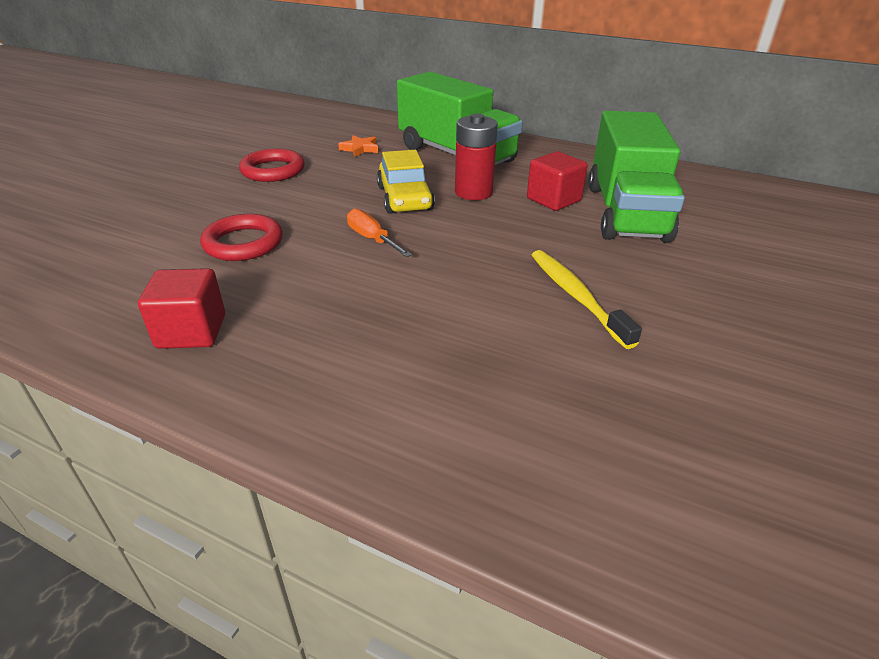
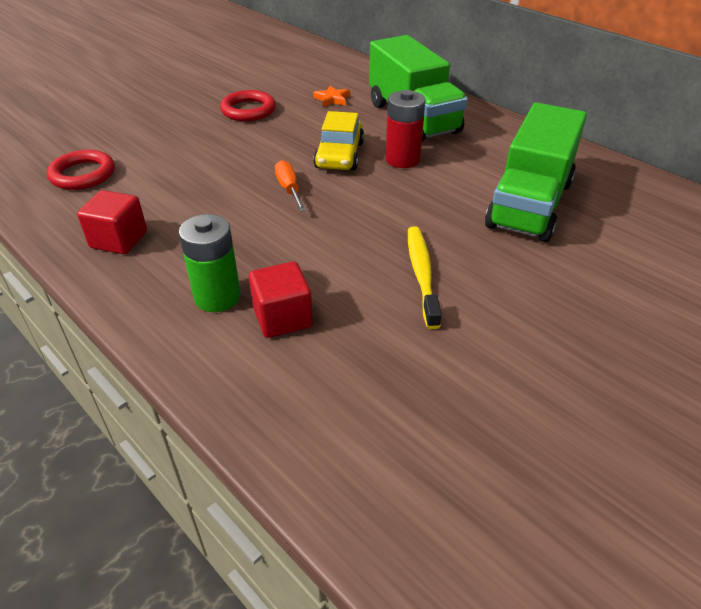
camera: 20 degrees right, 5 degrees up
(243, 243) = (190, 174): red ring -> red ring (83, 174)
(364, 370) = (217, 297): none -> green battery
(553, 200) = (470, 179): red cube -> red cube (282, 317)

